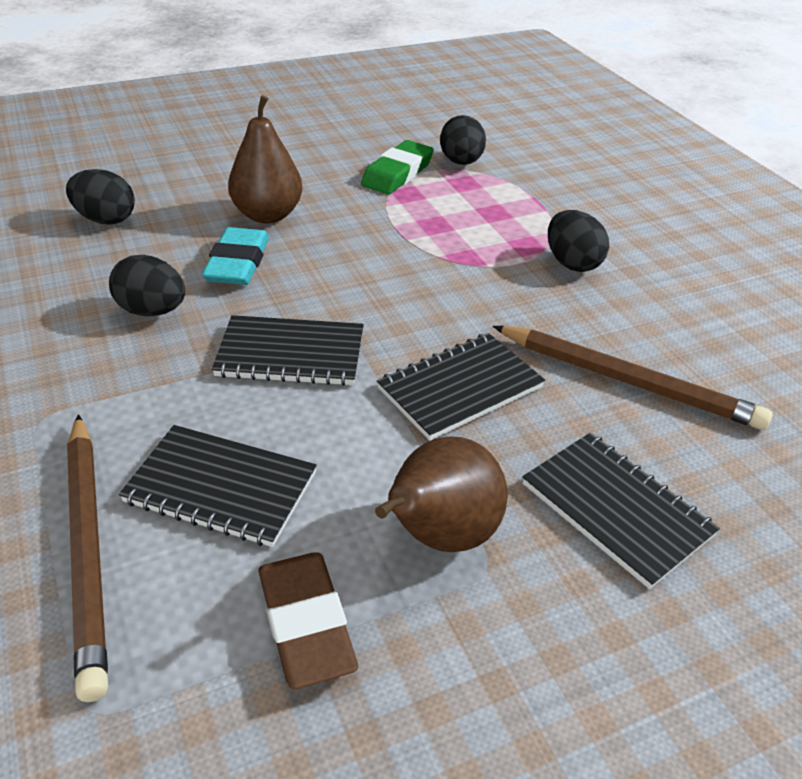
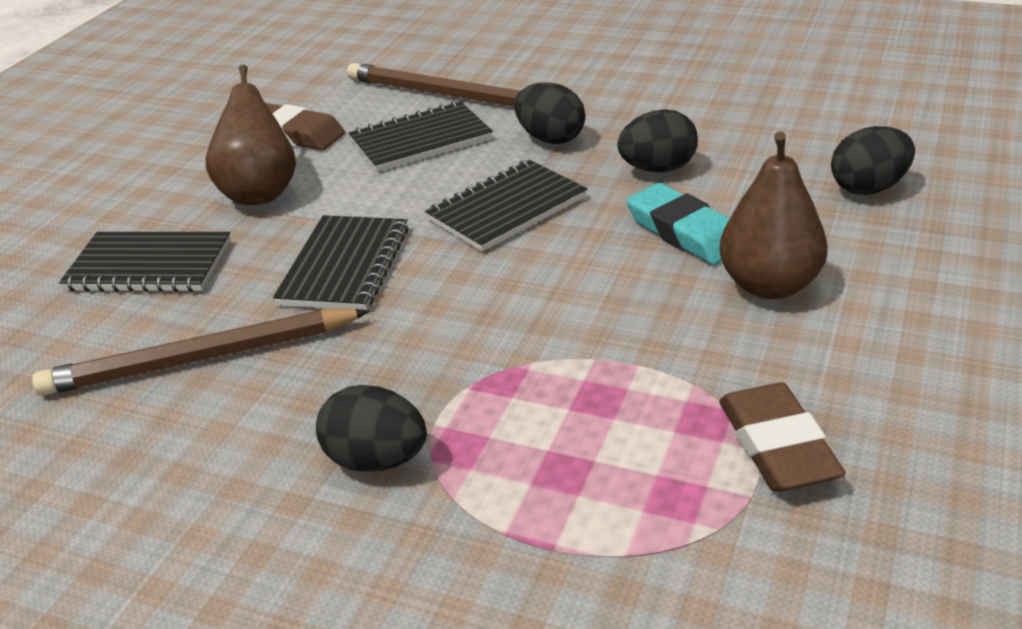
camera: 140 degrees right, 5 degrees down
(397, 173) = (777, 446): green eraser -> brown eraser
(461, 162) = (748, 542): black egg -> black egg (550, 139)

